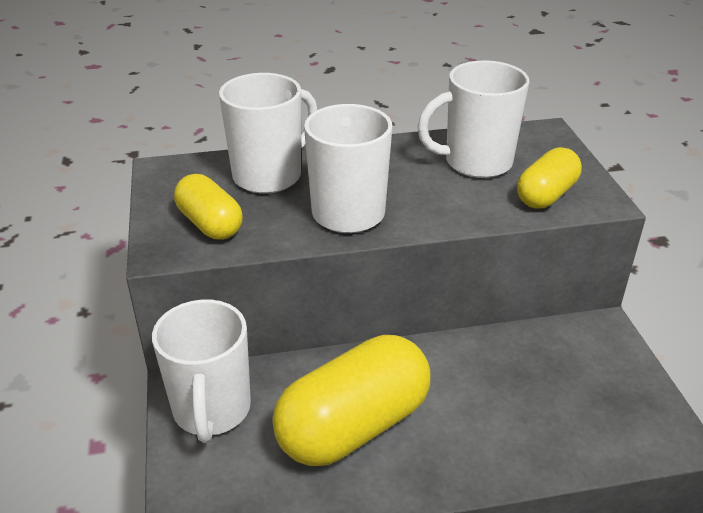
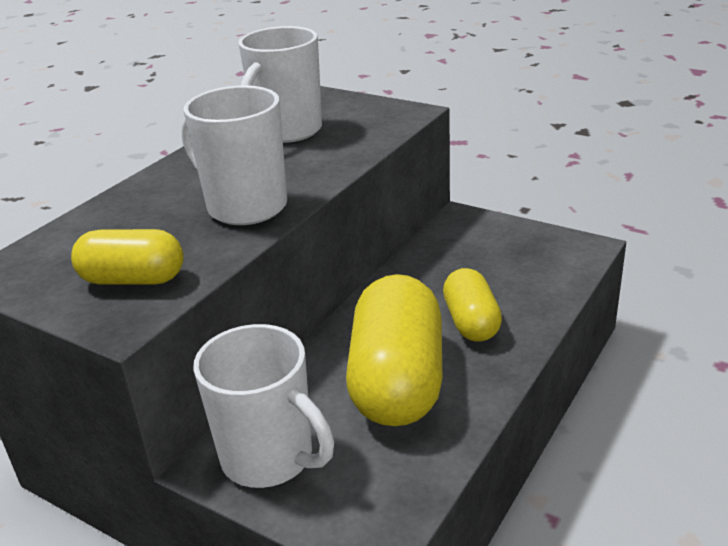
camera: 45 degrees left, 5 degrees down
(269, 176) = (125, 221): white mug -> none
(546, 195) = (370, 125): yellow capsule -> yellow capsule (471, 322)

